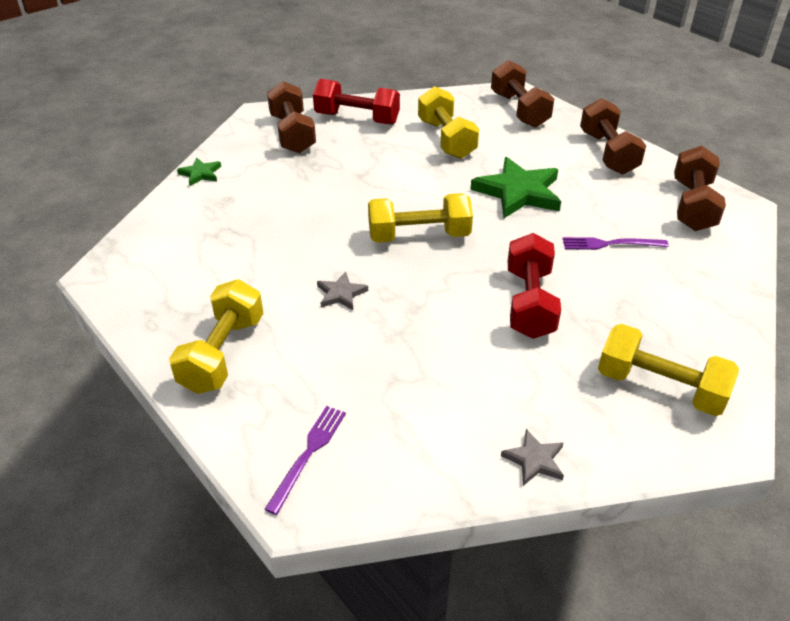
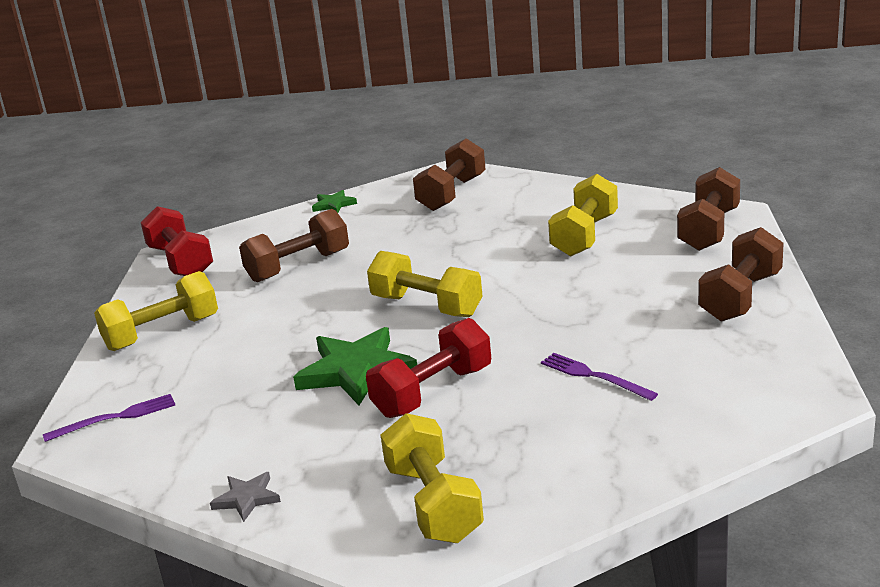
camera: 45 degrees right, 15 degrees down
(341, 294) = (298, 326): grey star -> none
(357, 118) = (528, 196): red dumbbell -> red dumbbell (181, 262)
(518, 192) = (578, 302): green star -> green star (356, 371)
(692, 206) = (752, 376): brown dumbbell -> brown dumbbell (298, 266)

